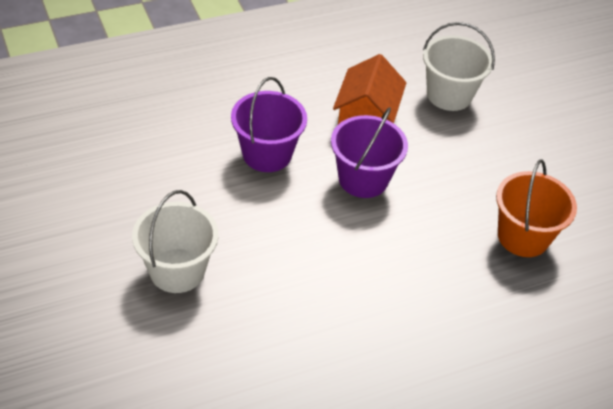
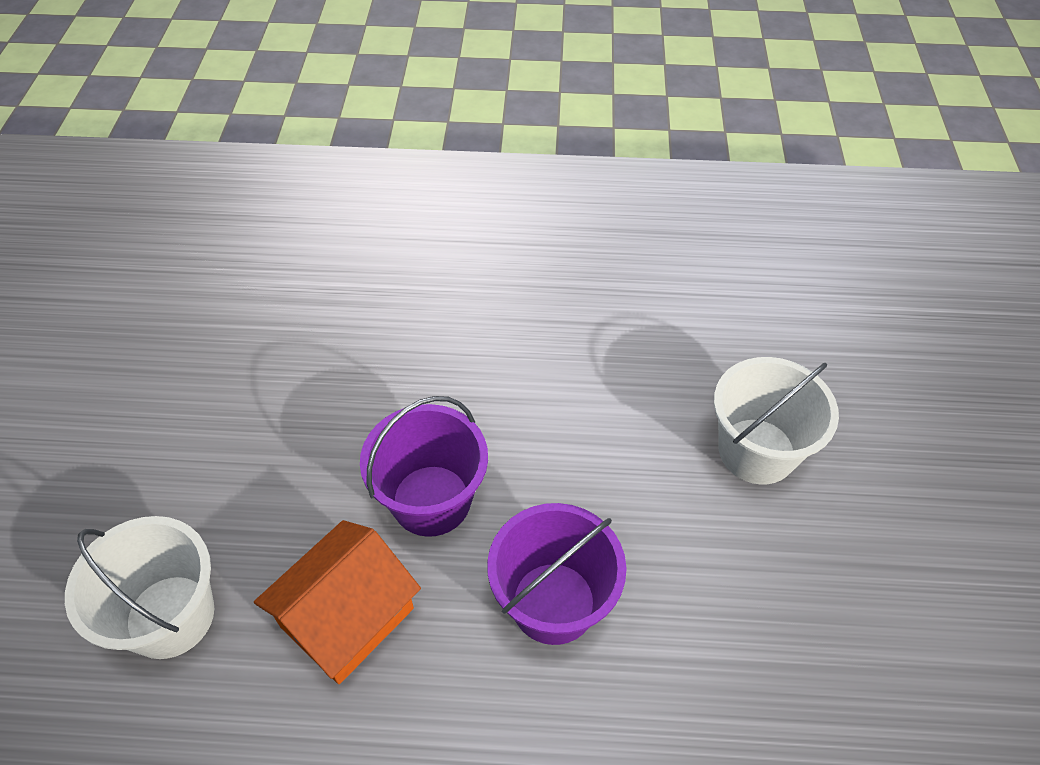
camera: 150 degrees left, 5 degrees up
(523, 236) = (289, 345): orange bucket -> none

